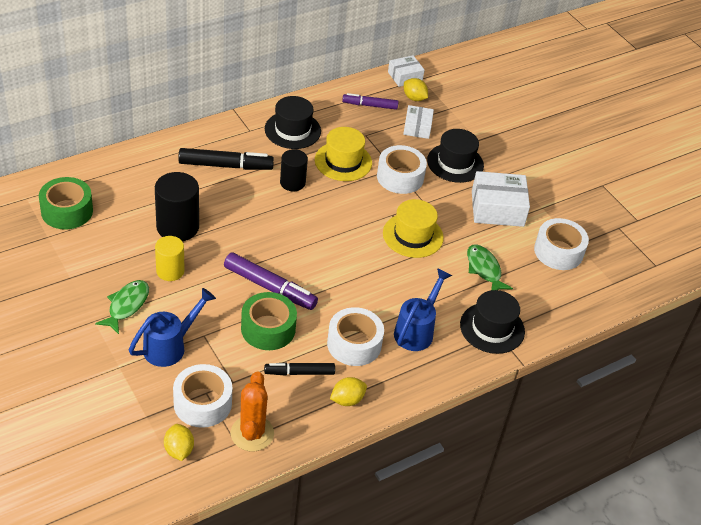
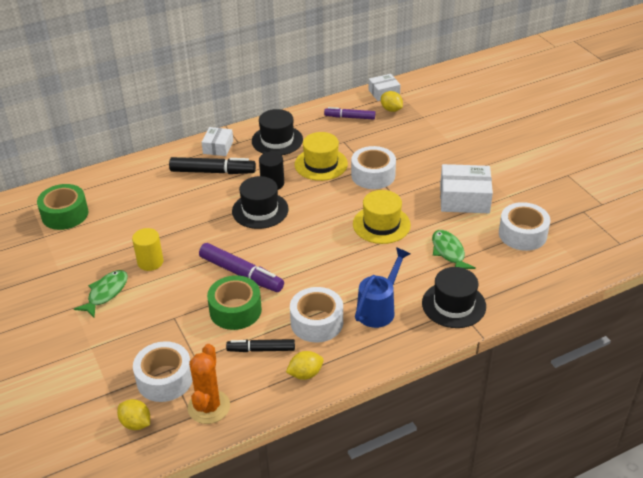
camera: 10 degrees right, 5 degrees down
(170, 346) = (141, 328): blue watering can -> none
(177, 227) = (162, 224): black cylinder -> none
(179, 450) = (136, 423): yellow lemon -> yellow lemon turned 45 degrees counterclockwise
(417, 127) = (392, 133): white box -> white box (218, 147)
(455, 163) = (426, 161): black hat -> black hat (260, 210)

